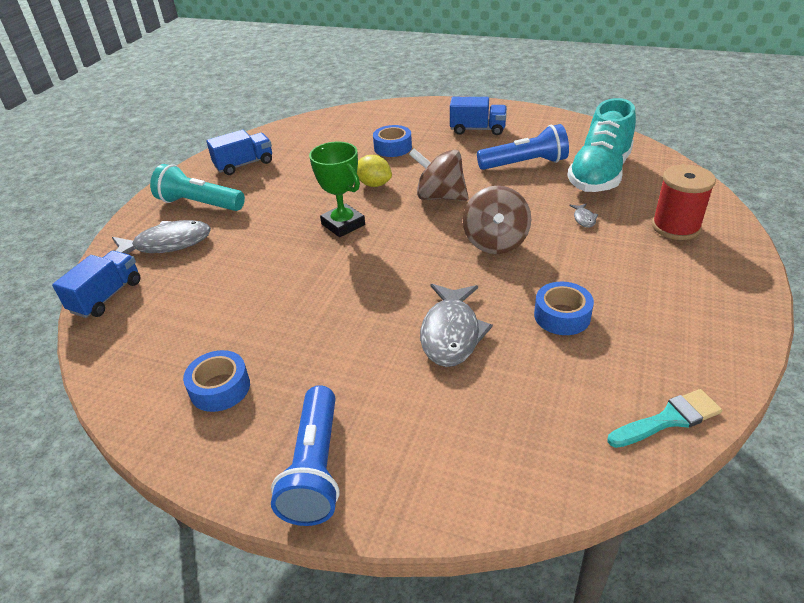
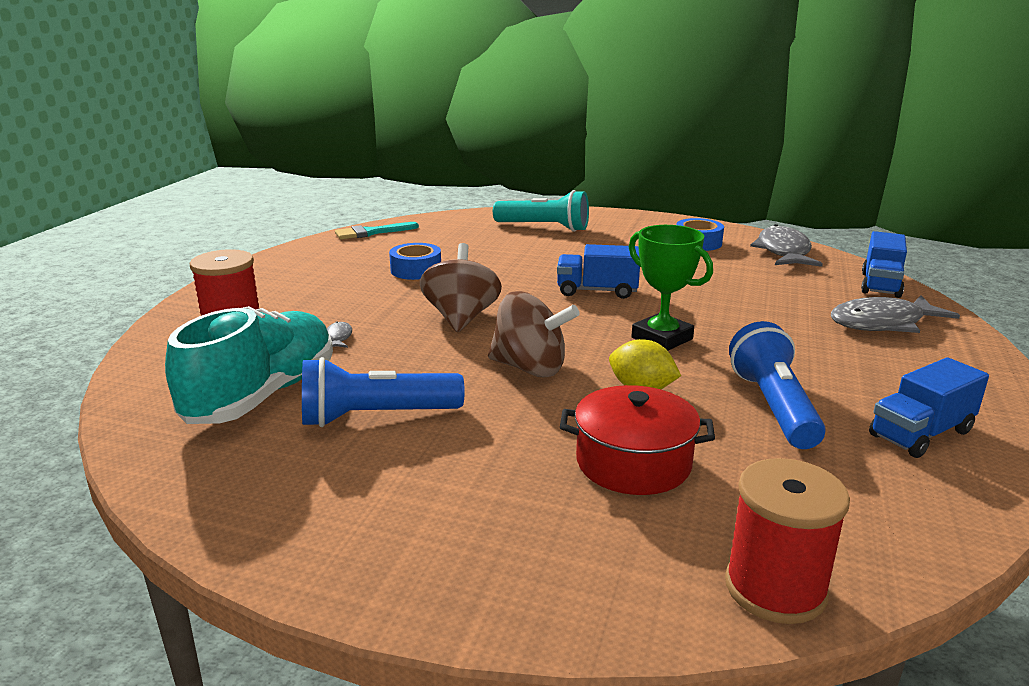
camera: 175 degrees right, 15 degrees down
(199, 204) = (909, 367): turquoise flashlight -> turquoise flashlight (544, 227)
(315, 468) = (605, 221): blue flashlight -> blue flashlight (773, 406)
(358, 113) = (775, 588): none -> red spool
(393, 147) = (633, 462): blue tape -> red pot
(451, 333) = (518, 263): grey fish -> grey fish (783, 252)
(477, 129) = (443, 506): blue truck -> blue truck (597, 291)

